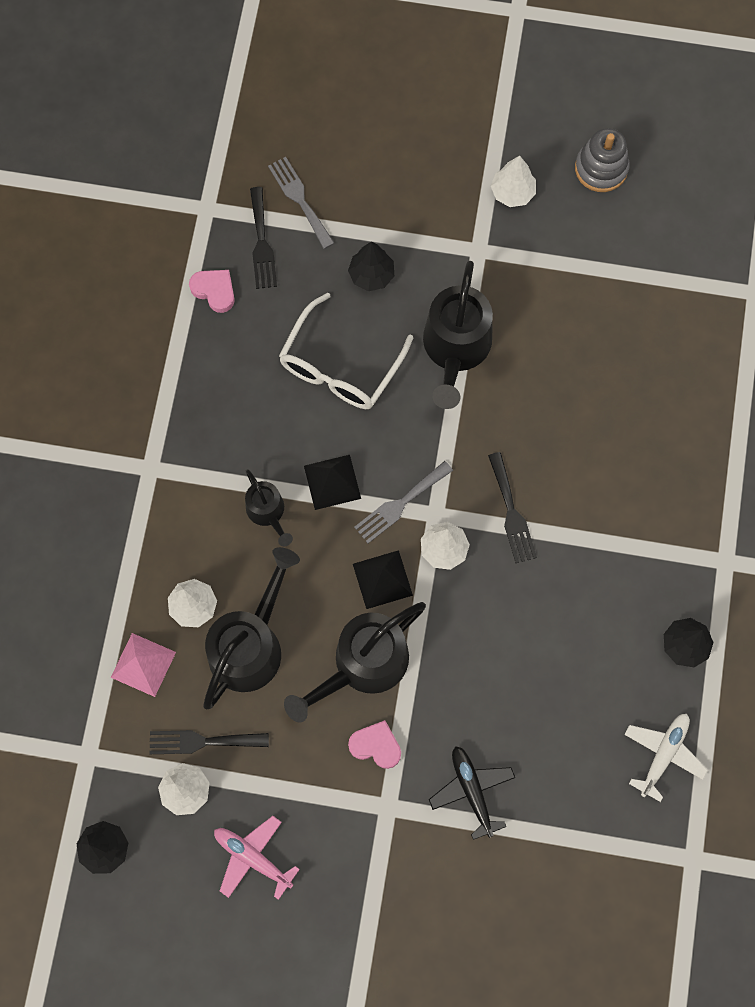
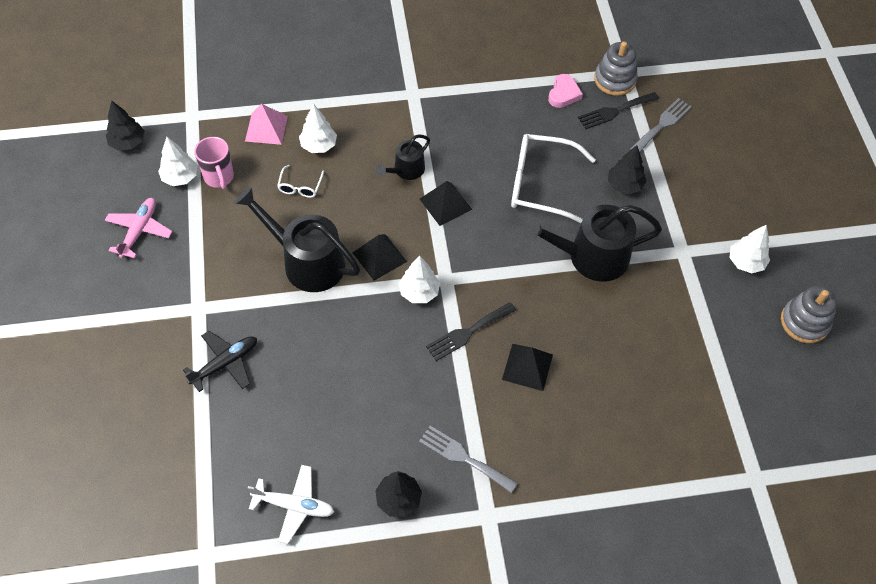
camera: 70 degrees right, 15 degrees down
(202, 741) = (219, 177): black fork -> pink mug
(214, 224) = (615, 80): none -> grey stacking toy
(250, 645) = (300, 186): black watering can -> white glasses
(376, 745) = (245, 287): pink heart -> none
(400, 504) = (445, 253): grey fork -> grey fork (463, 457)
(571, 465) = (527, 367): none -> black pyramid

